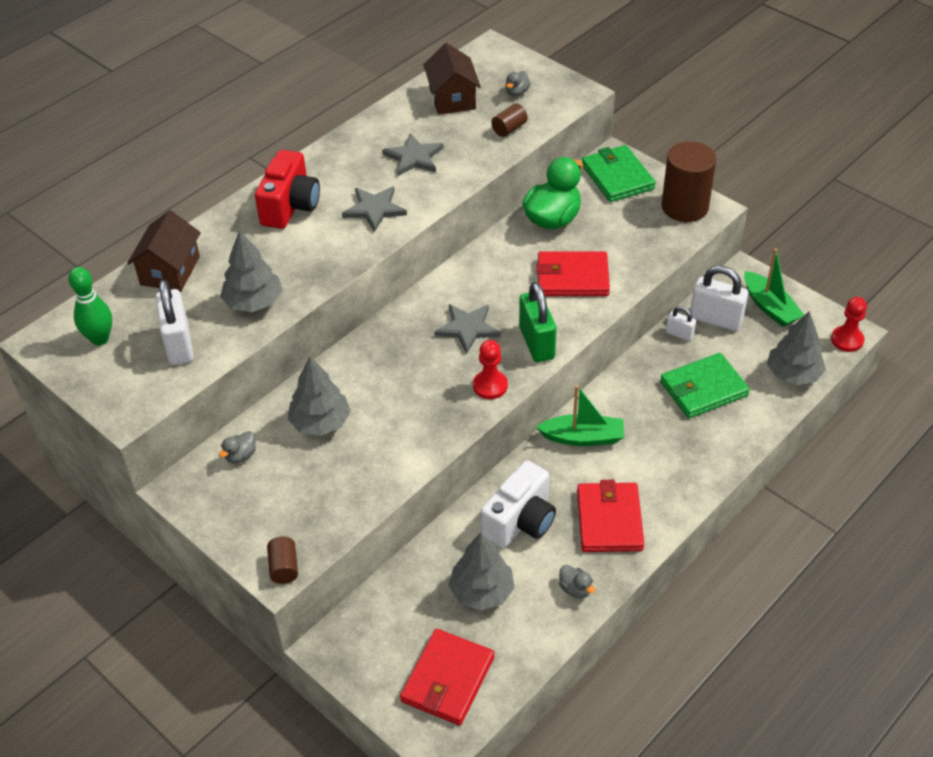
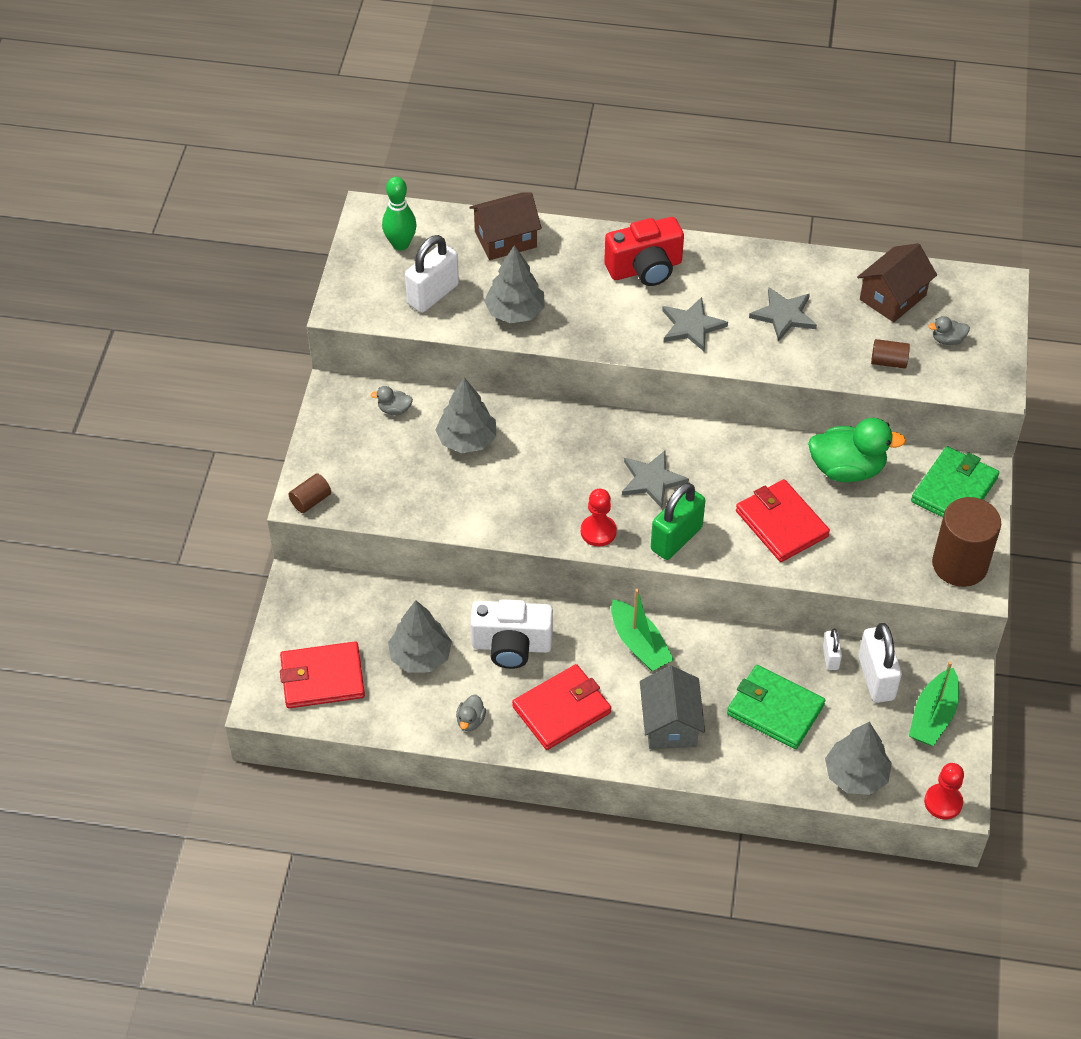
camera: 55 degrees right, 5 degrees up
(672, 457) = (670, 724): none -> grey house

